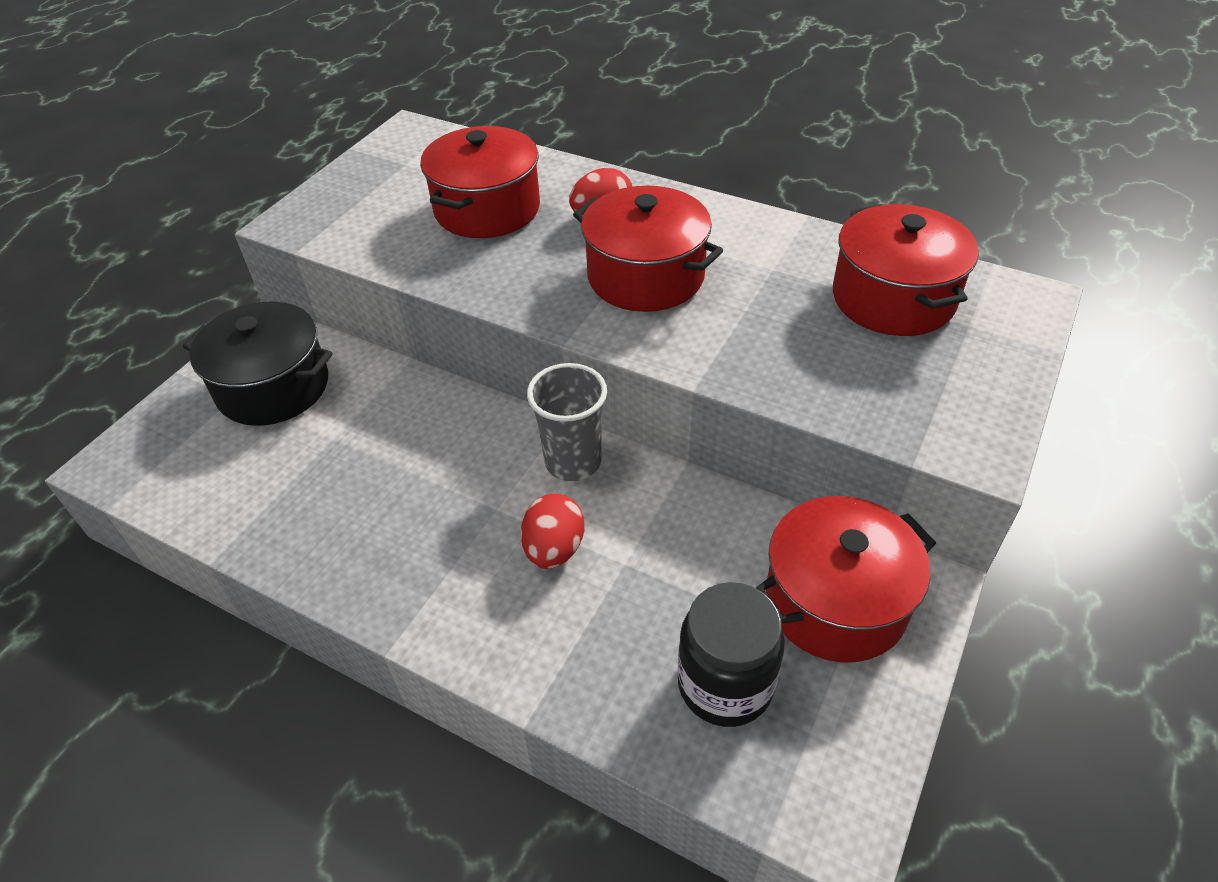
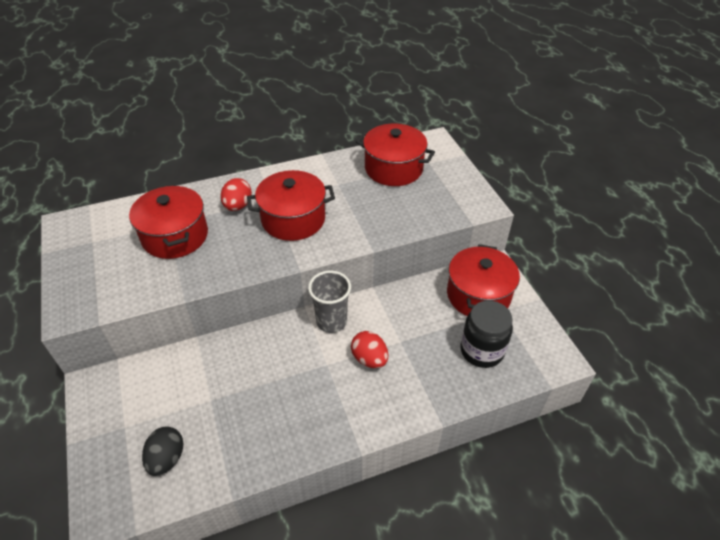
camera: 50 degrees left, 0 degrees up
(220, 462) = (167, 458): none -> black egg
(273, 387) = (141, 405): black pot -> none

